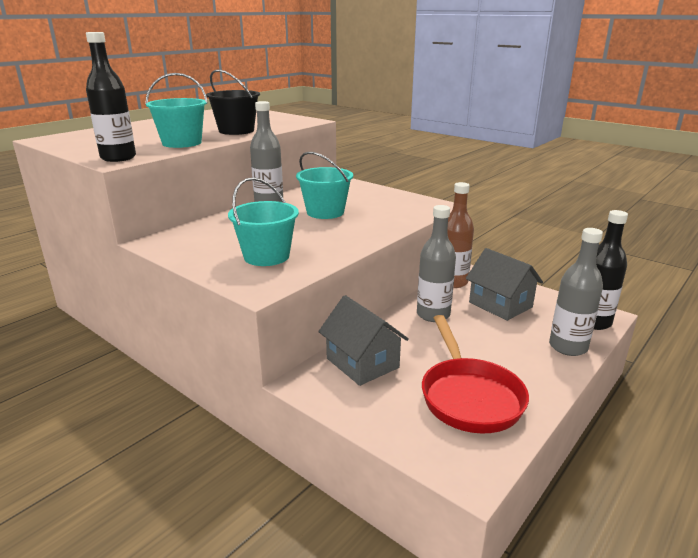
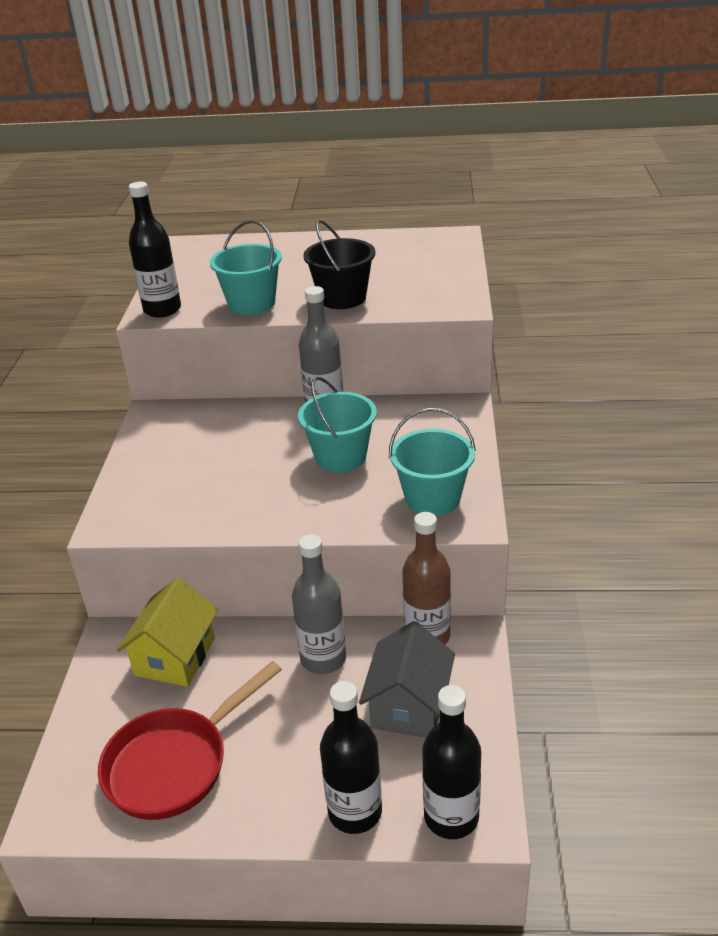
camera: 55 degrees right, 10 degrees up
(266, 256) = (181, 489): turquoise bucket -> turquoise bucket (432, 498)
(362, 363) = (175, 656): grey house -> yellow house
(568, 347) = (355, 812): grey bottle -> black bottle

